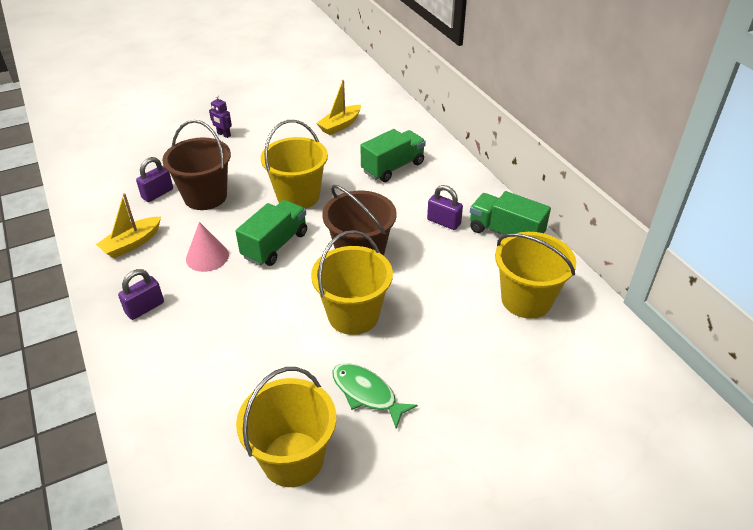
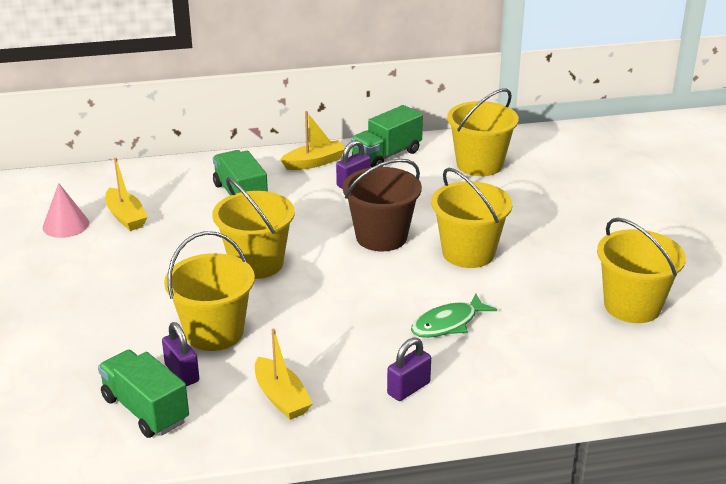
camera: 75 degrees left, 10 degrees down
(145, 308) = (408, 388): purple padlock -> purple padlock turned 75 degrees clockwise
(205, 196) = (214, 332): brown bucket -> yellow bucket
(207, 257) = (337, 338): pink cone -> pink cone (65, 225)
(223, 134) = (74, 308): purple robot -> none
(275, 245) = (339, 288): green truck -> green truck (145, 410)
(367, 393) = (568, 259): green fish -> green fish (448, 324)
(467, 193) = (314, 162): none -> yellow boat

